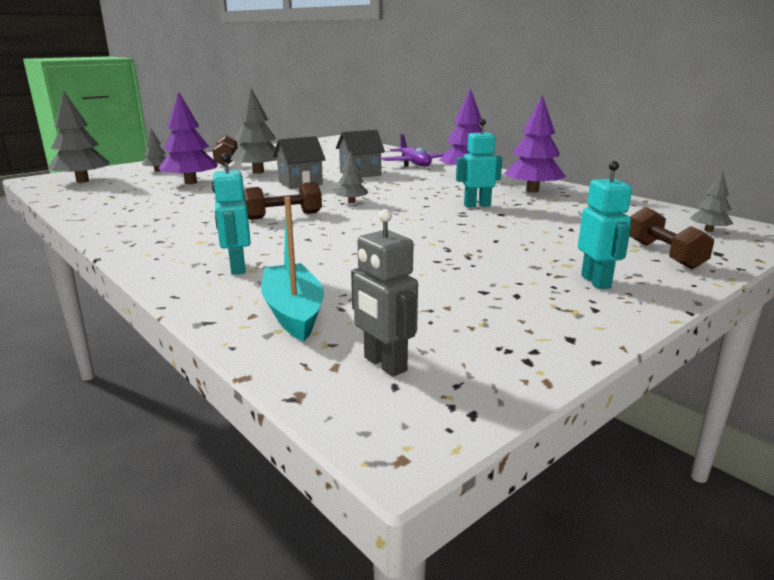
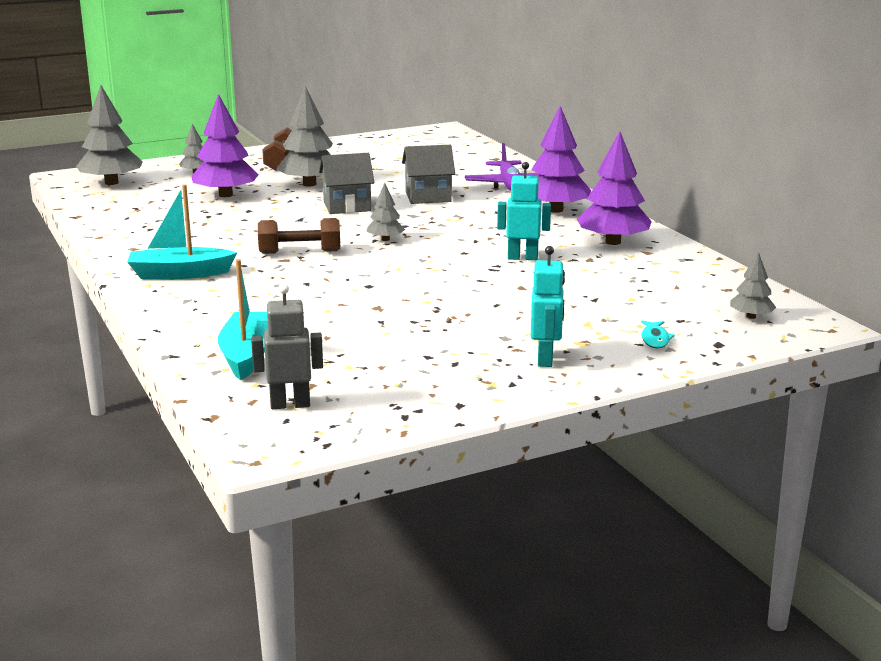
camera: 15 degrees right, 0 degrees up
(177, 242) = (180, 274): none -> turquoise boat
(237, 268) = (221, 308): turquoise robot -> none
(384, 364) = (290, 404): grey robot -> grey robot turned 105 degrees clockwise
(663, 254) = (655, 339): brown dumbbell -> turquoise fish

